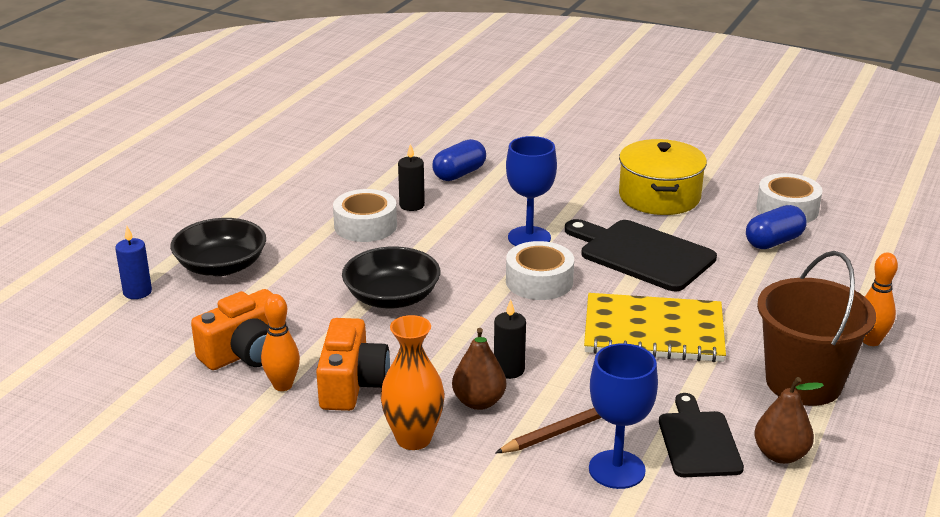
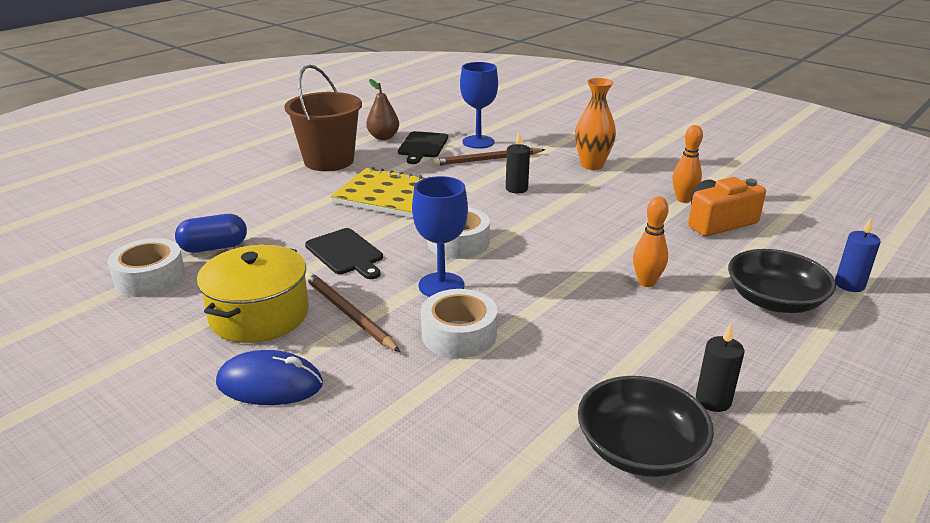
camera: 165 degrees left, 0 degrees up
(352, 384) = (632, 194): orange camera -> none
(365, 226) = (617, 327): white tape -> white tape (459, 334)
(392, 297) = (595, 247): black bowl -> black bowl (639, 449)
(412, 205) = (557, 349): black candle -> black candle (713, 400)
(459, 174) = (478, 395): blue capsule -> none
(479, 402) = (545, 176): brown pear -> none
(589, 206) = (349, 314): none -> brown pencil
(602, 161) = (270, 384): none -> blue mouse
(642, 254) = (345, 253): black cutting board -> black cutting board, size x0.65
(871, 341) = (253, 174): orange bowling pin -> orange bowling pin (646, 282)

